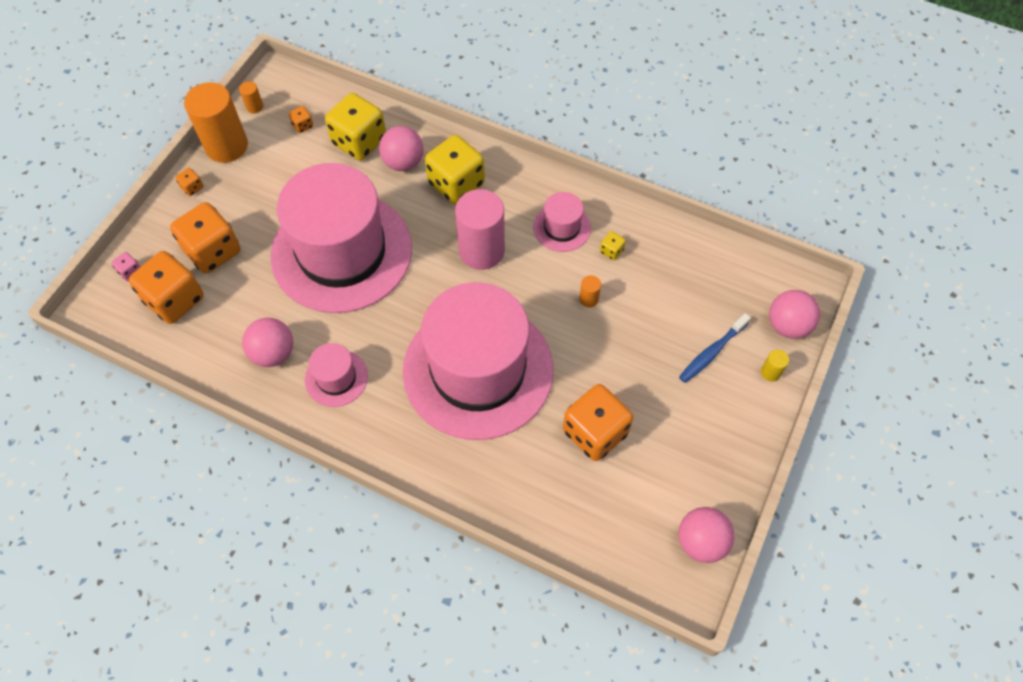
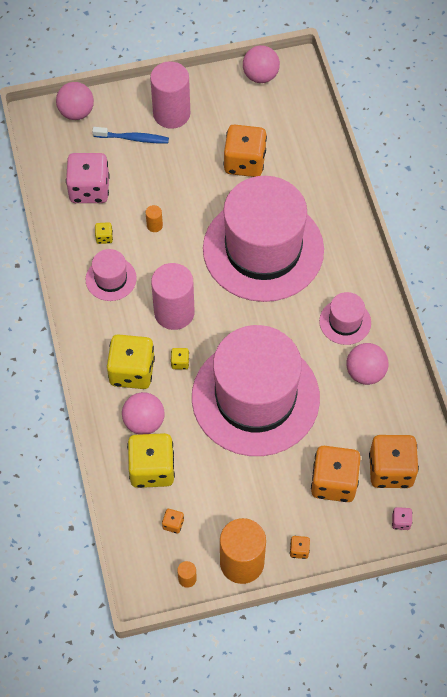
camera: 130 degrees left, 0 degrees up
(429, 222) = (180, 362): none -> yellow dice
(678, 274) = (89, 189): none -> pink dice
(717, 410) = (171, 114): none -> pink cylinder
(770, 372) = (120, 103): yellow cylinder -> none

